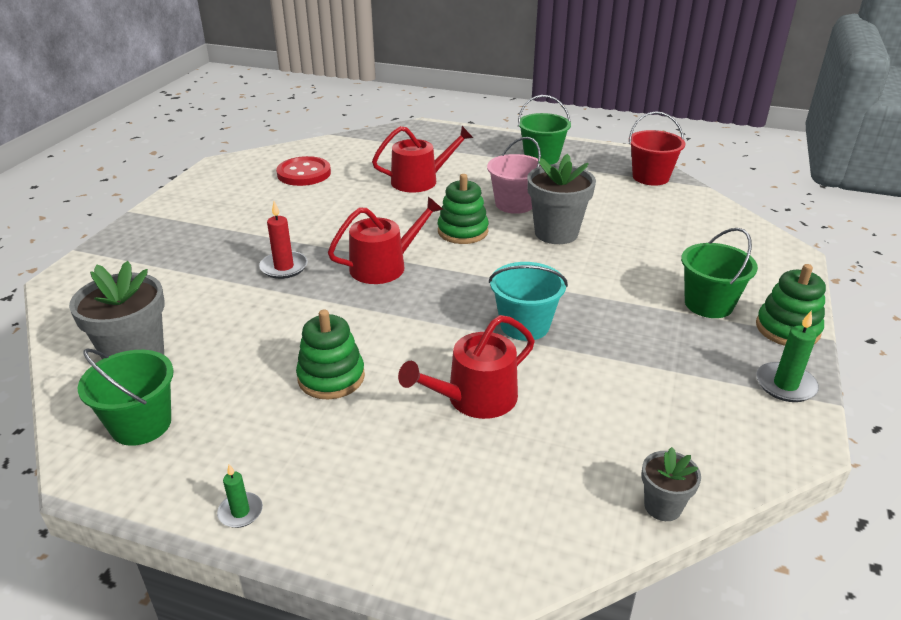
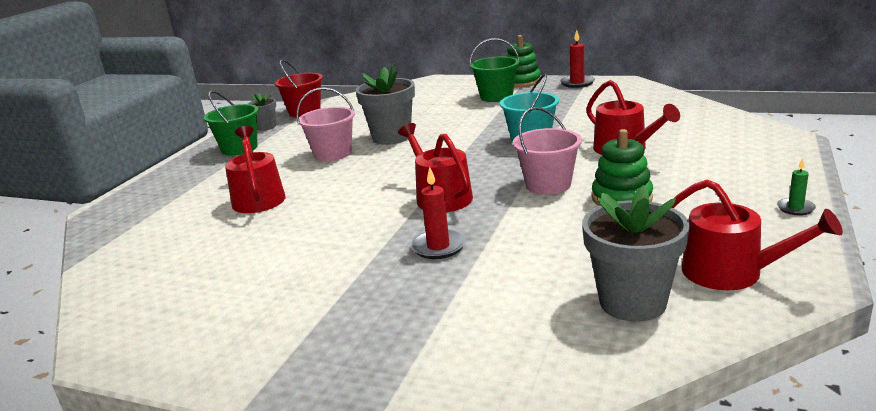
camera: 85 degrees left, 10 degrees down
(141, 424) = (732, 272): green bucket -> red watering can
(304, 173) = (191, 271): red button -> none
(386, 330) = (548, 185): none -> pink bucket
(462, 231) = (379, 170): green stacking toy -> none
(662, 506) = (694, 104): grey flower pot -> grey flower pot (266, 127)
(785, 385) = (577, 83): green candle -> red candle

